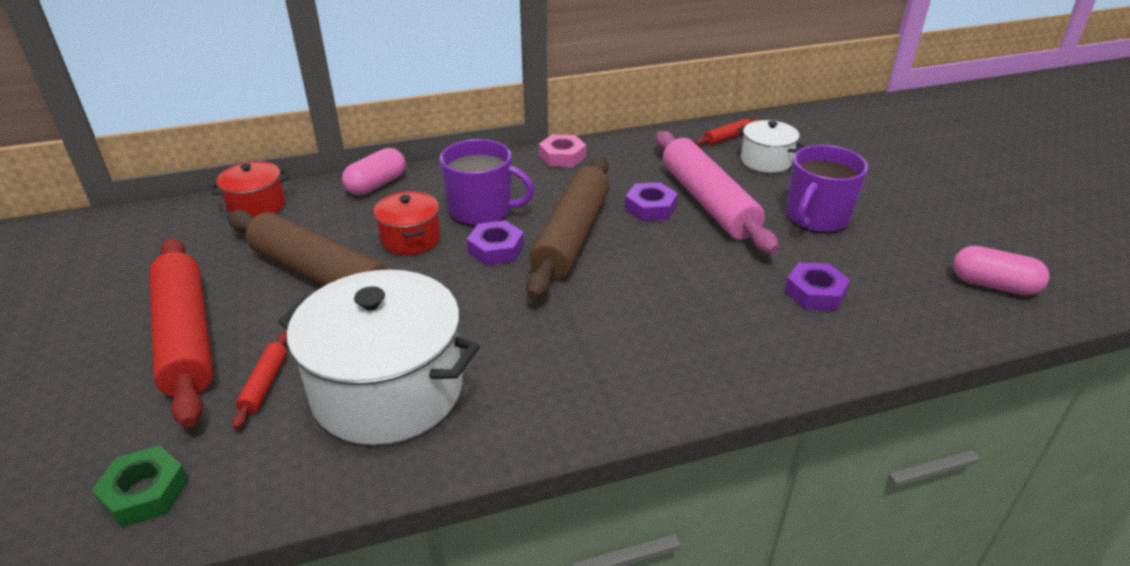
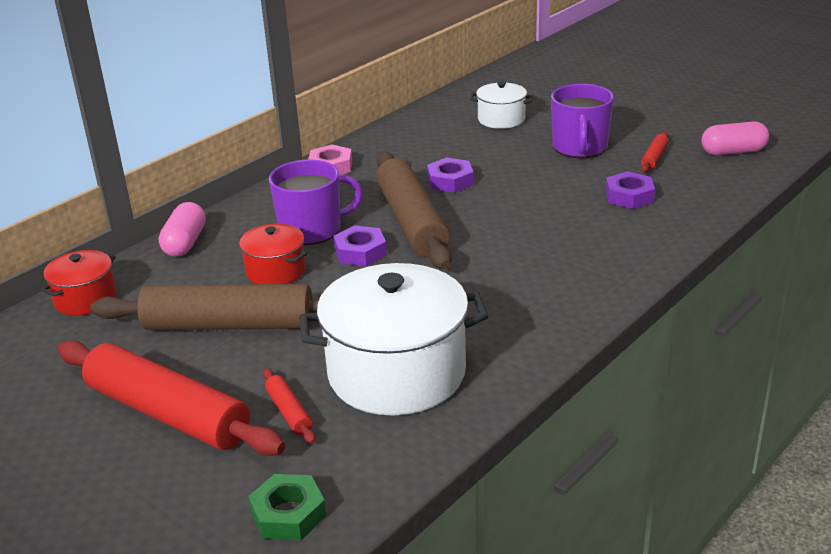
camera: 30 degrees left, 5 degrees down
(708, 202) = (490, 163): pink rolling pin -> none
(727, 138) = (452, 111): red rolling pin -> red rolling pin (654, 158)

